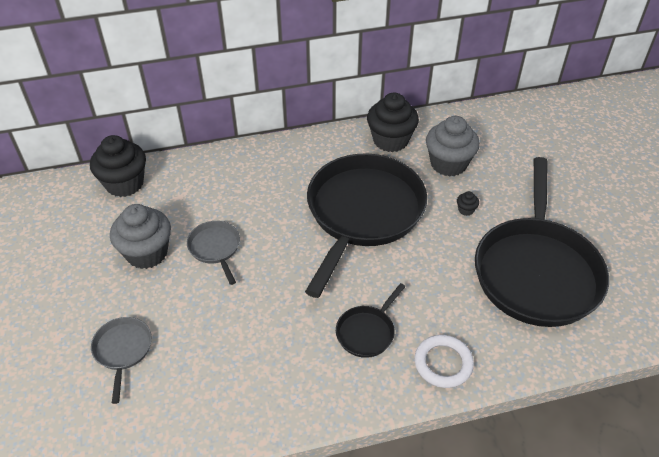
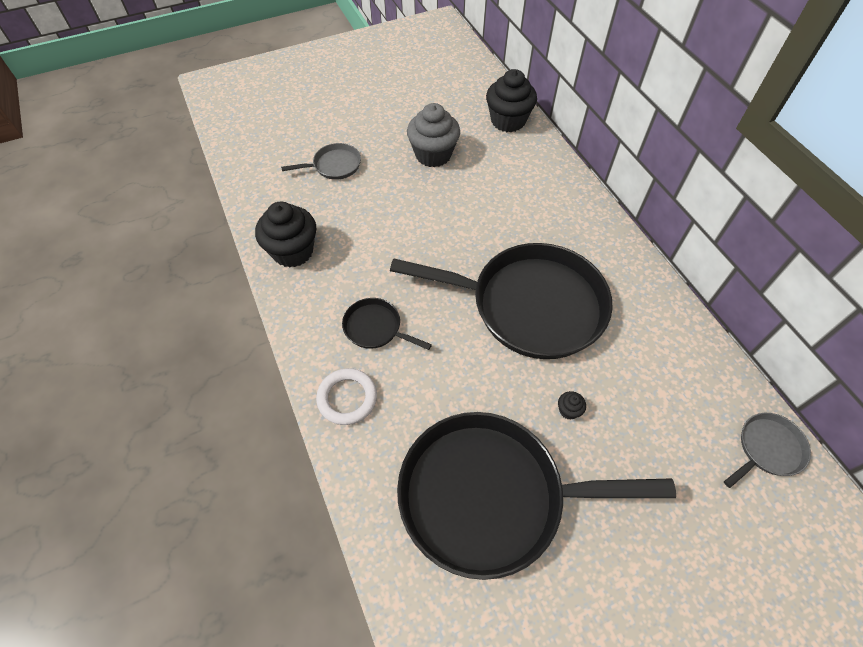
camera: 80 degrees right, 10 degrees up
(215, 248) = (450, 197): grey pan -> grey pan (767, 449)
(390, 140) = (659, 319): black cupcake -> black cupcake (293, 251)
(448, 164) = (643, 386): grey cupcake -> none

